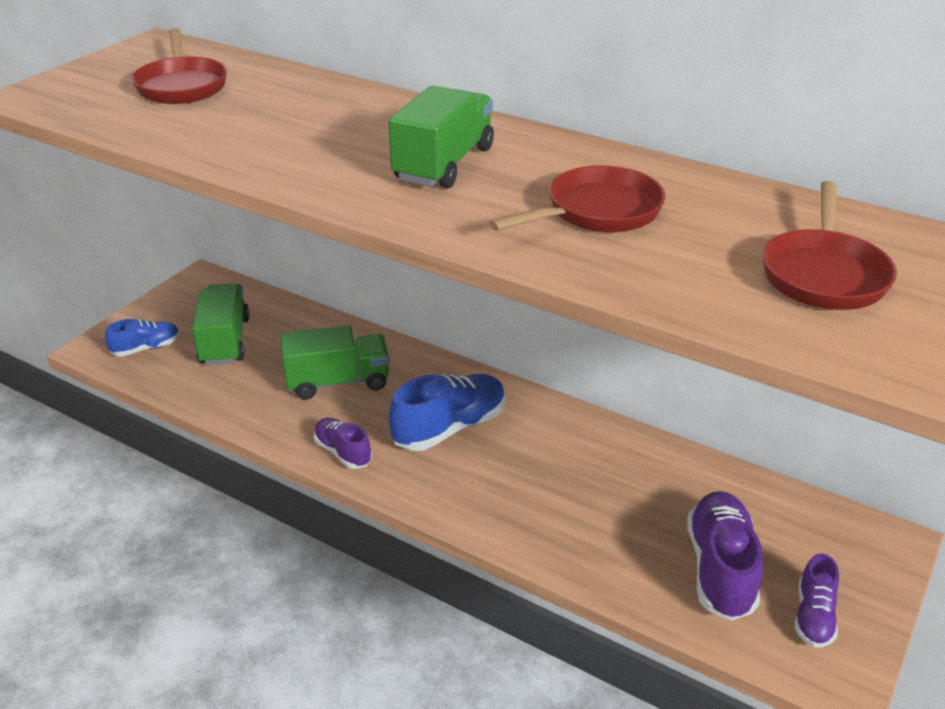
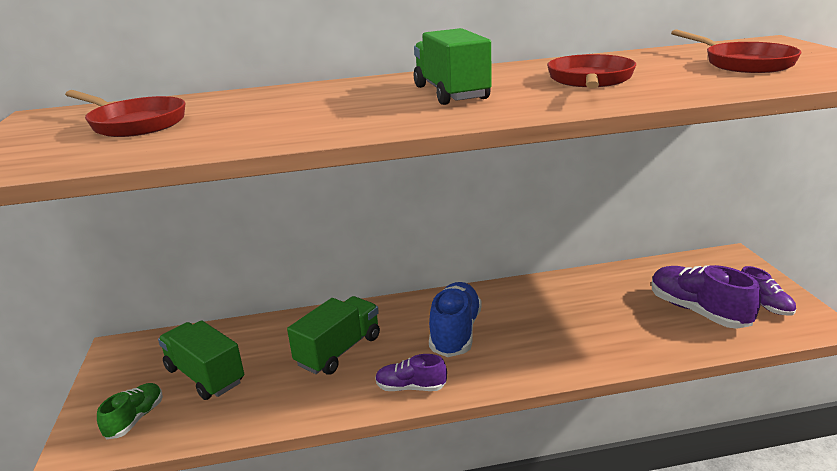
camera: 40 degrees left, 10 degrees down
(146, 348) = (135, 419): blue shoe -> green shoe

